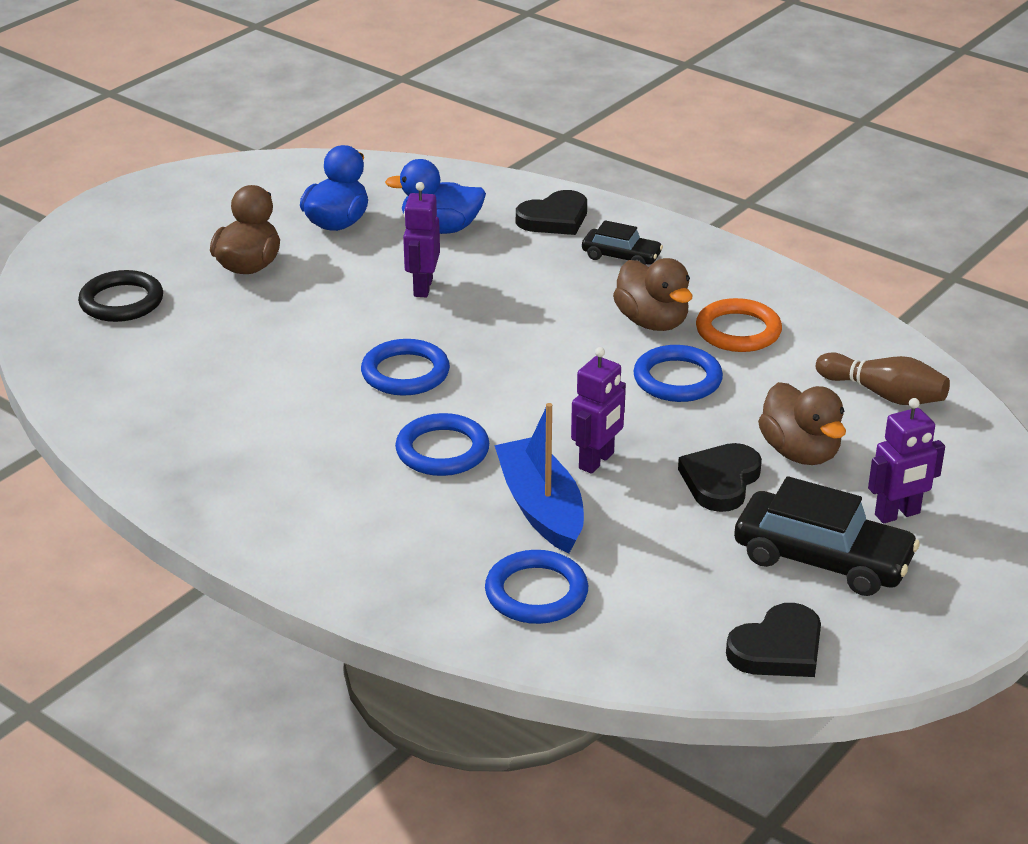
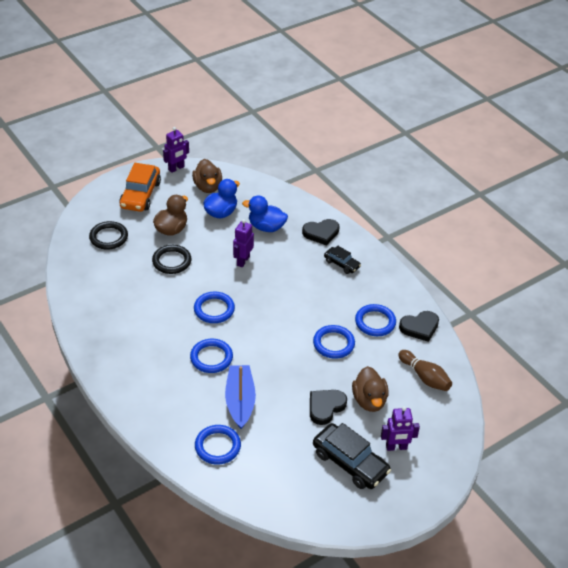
camera: 15 degrees right, 10 degrees up
(155, 224) = (140, 195): none -> orange car
(276, 315) = (171, 261): none -> black ring
(597, 461) = (276, 381): purple robot -> purple robot (176, 168)
(652, 322) = (338, 307): brown duck -> brown duck (208, 187)
(738, 331) = (375, 322): orange ring -> blue ring
(778, 648) = (307, 505): black heart -> black heart (419, 327)

